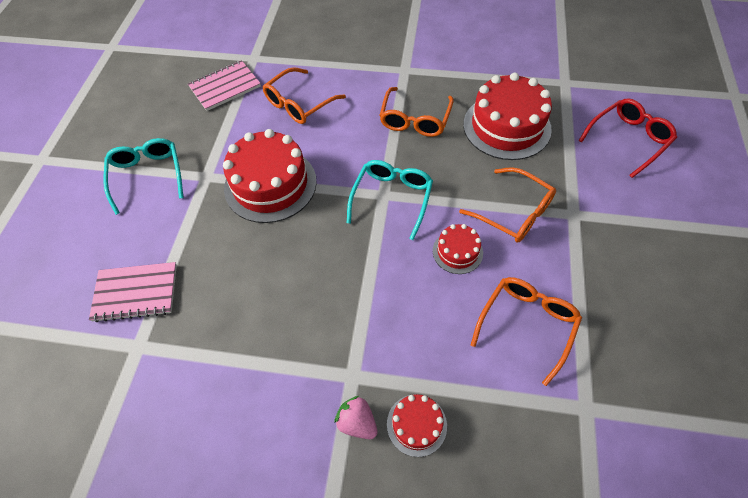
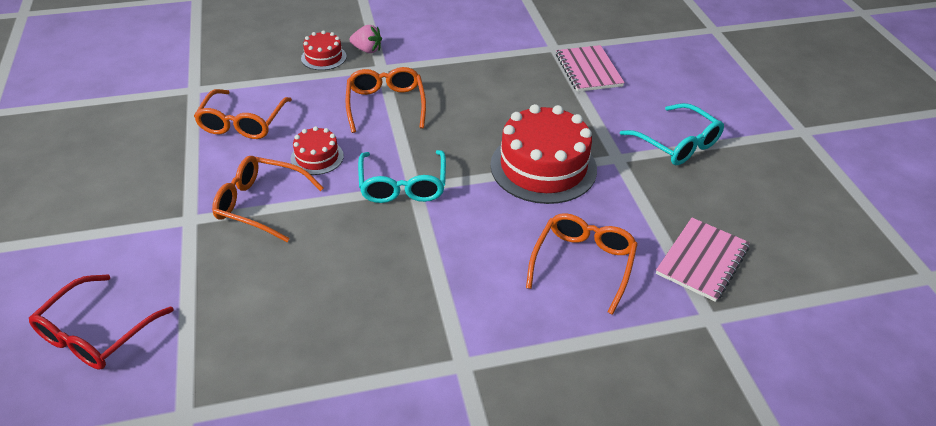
camera: 155 degrees right, 15 degrees down
(136, 292) = (588, 70): pink notebook -> pink notebook turned 75 degrees counterclockwise
(415, 119) = (413, 284): orange glasses -> orange glasses (386, 105)
(506, 126) = (279, 307): red cake -> none

